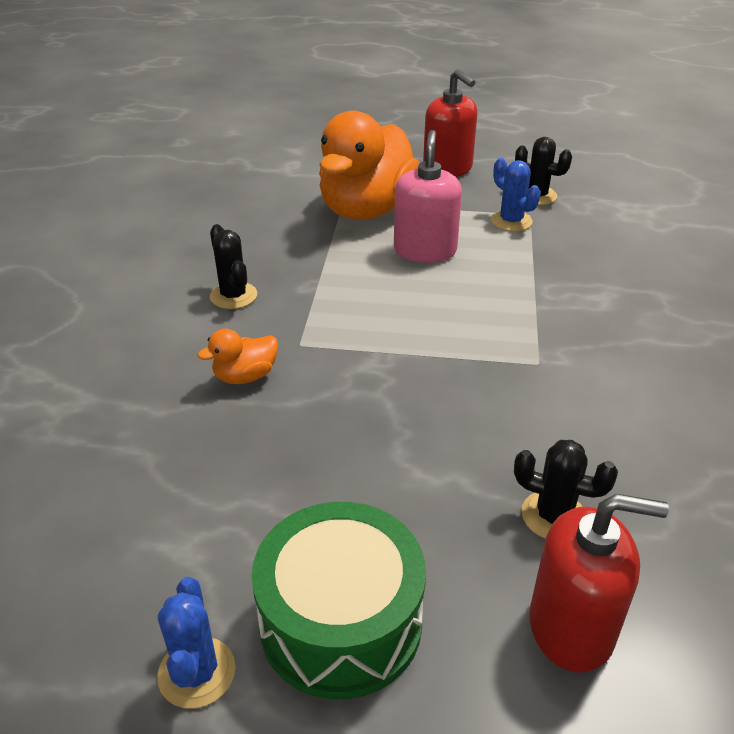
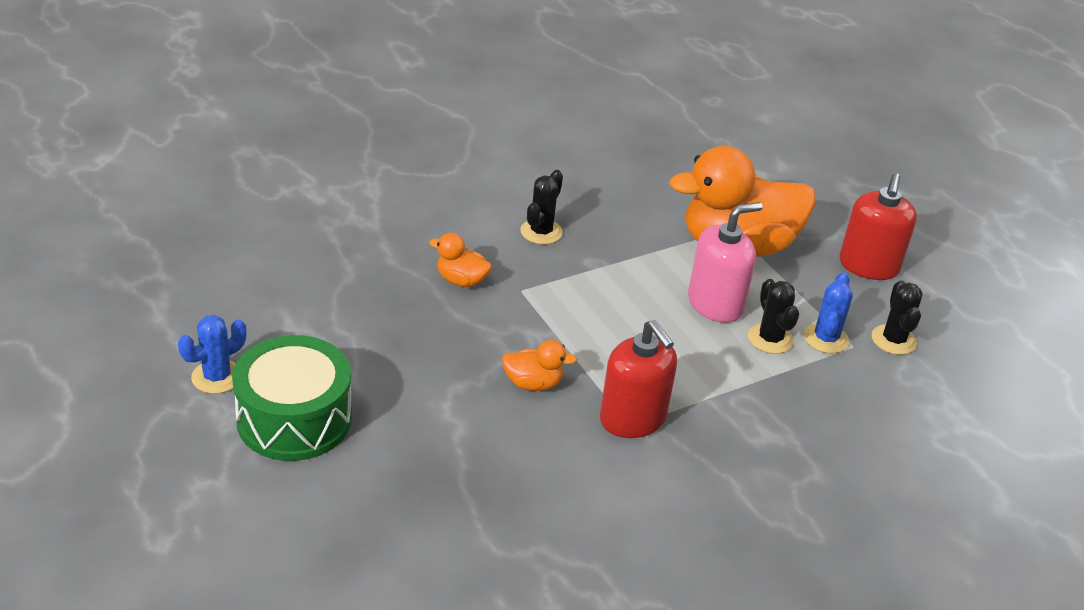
camera: 50 degrees right, 0 degrees up
(437, 397) = (533, 383): none -> orange duck
(553, 516) = (465, 486): black cactus -> black cactus (770, 339)
(571, 627) = (374, 526): red soap dispenser -> red soap dispenser (633, 419)

